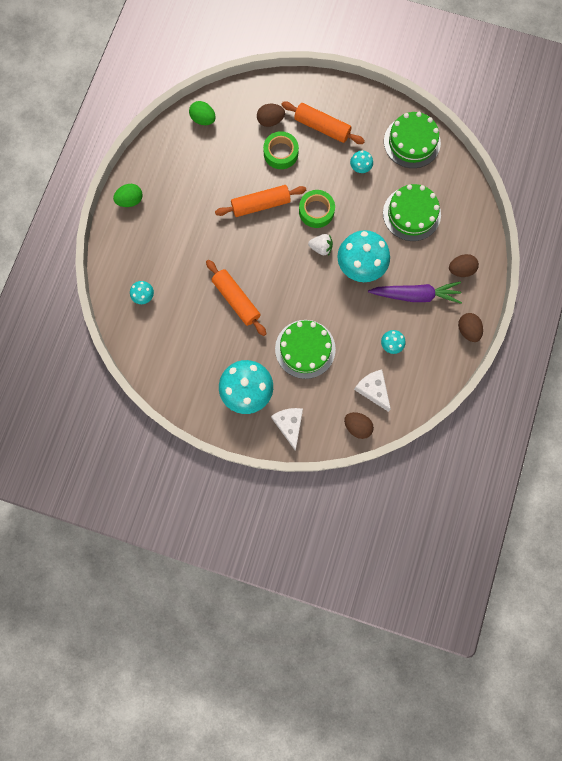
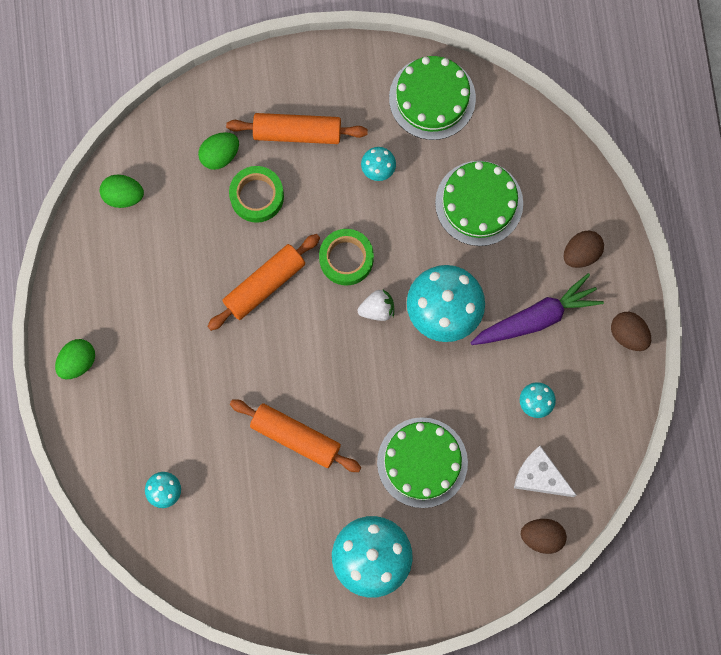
camera: 25 degrees left, 0 degrees up
(270, 121) = (220, 155): brown egg -> green egg
(289, 425) = (450, 578): white cheese -> none

